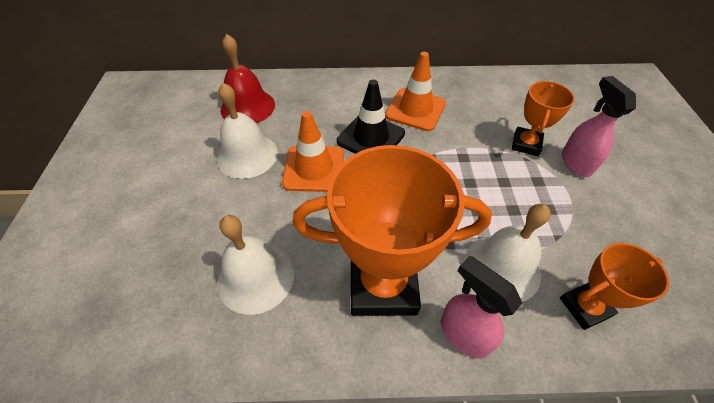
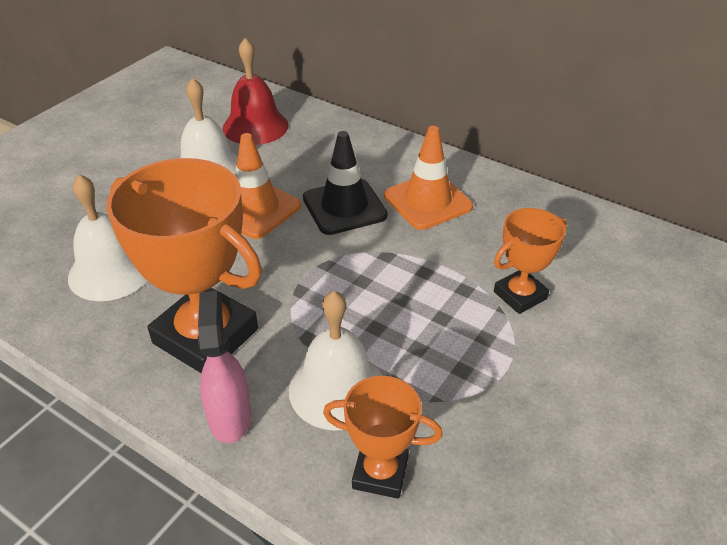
camera: 35 degrees right, 10 degrees down
(575, 163) = (560, 344): pink spray bottle -> none

